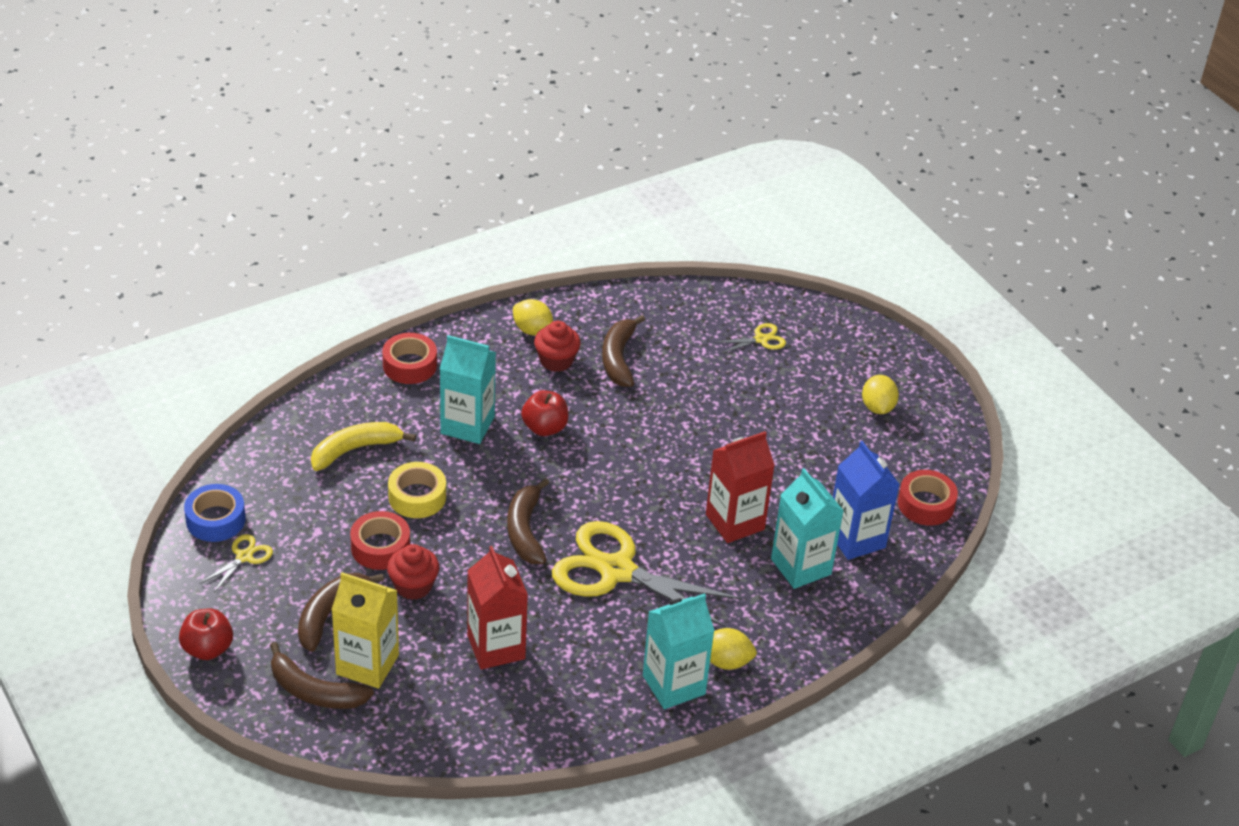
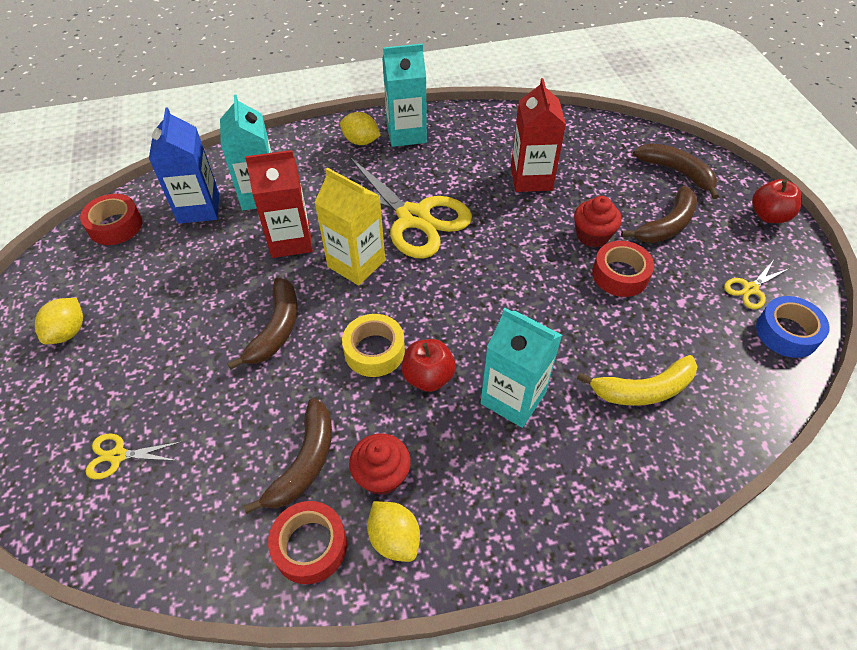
camera: 160 degrees left, 10 degrees up
(367, 664) = (635, 183): yellow carton -> yellow carton (356, 263)
(409, 365) = (570, 508): red tape -> red tape (310, 546)
(417, 497) = (580, 320): yellow tape -> yellow tape (374, 351)
(525, 530) = (482, 267): brown banana -> brown banana (276, 329)

